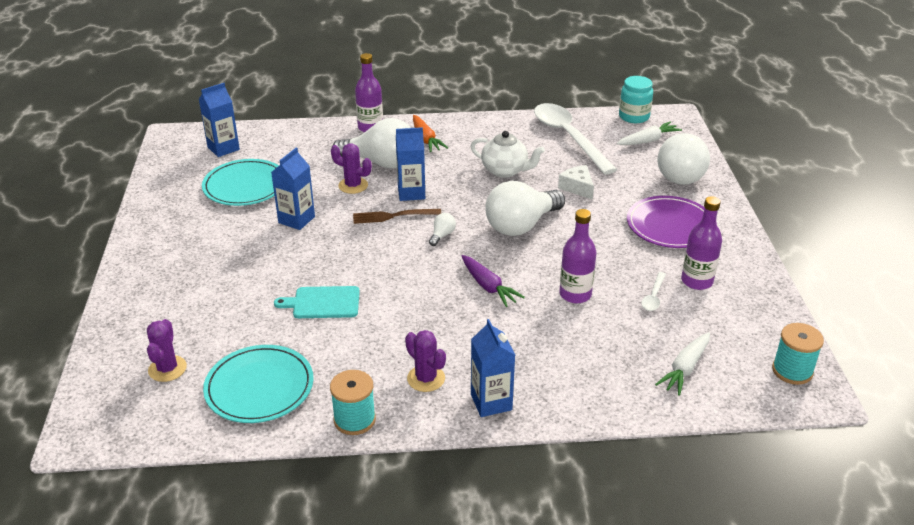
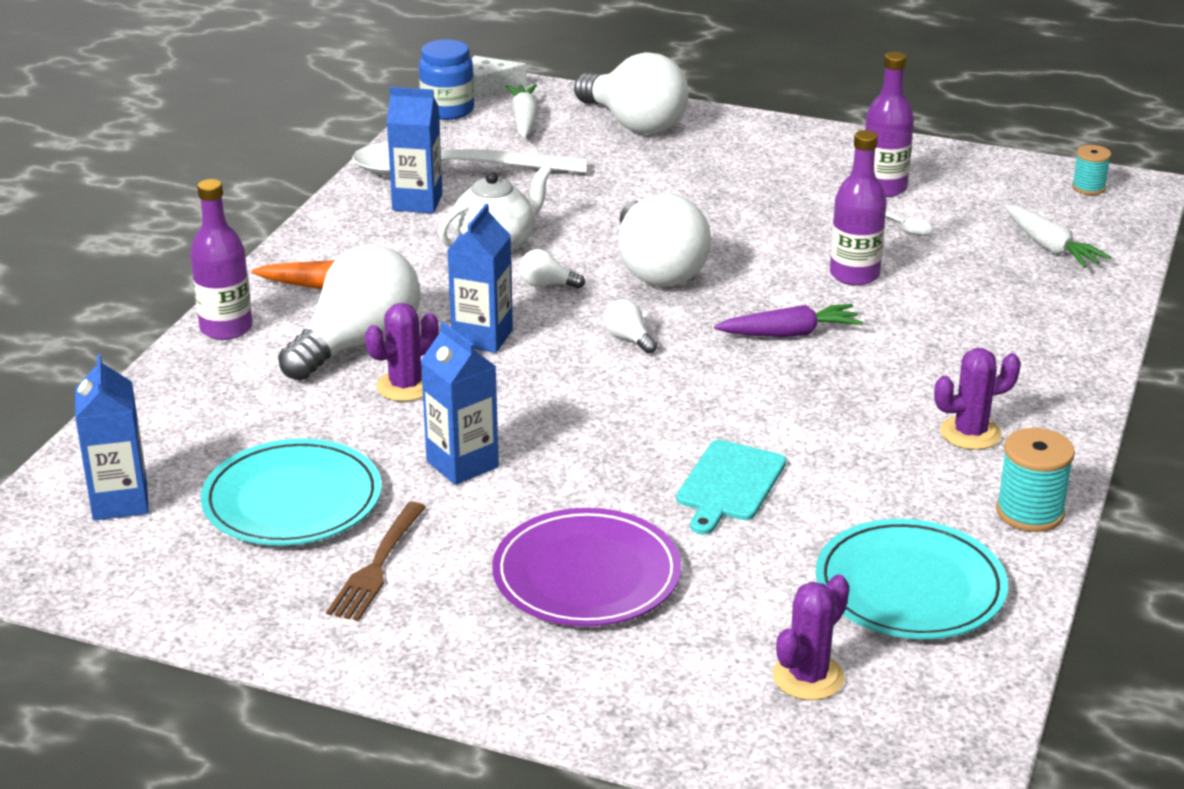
camera: 65 degrees left, 5 degrees down
(167, 369) = (808, 677): purple cactus -> purple cactus turned 75 degrees counterclockwise
(393, 216) = (536, 369): brown fork -> brown fork (377, 566)
(477, 196) = (547, 285): none -> white light bulb
(491, 402) = (1046, 395): blue carton -> blue carton (417, 202)
(577, 187) = (597, 203): white cheese -> white cheese (490, 87)
(634, 116) = (447, 110): turquoise jar -> blue jar
(670, 225) = (749, 168): purple plate -> purple plate (586, 574)
(792, 371) = (1088, 187): turquoise spool -> turquoise spool, size x0.64

